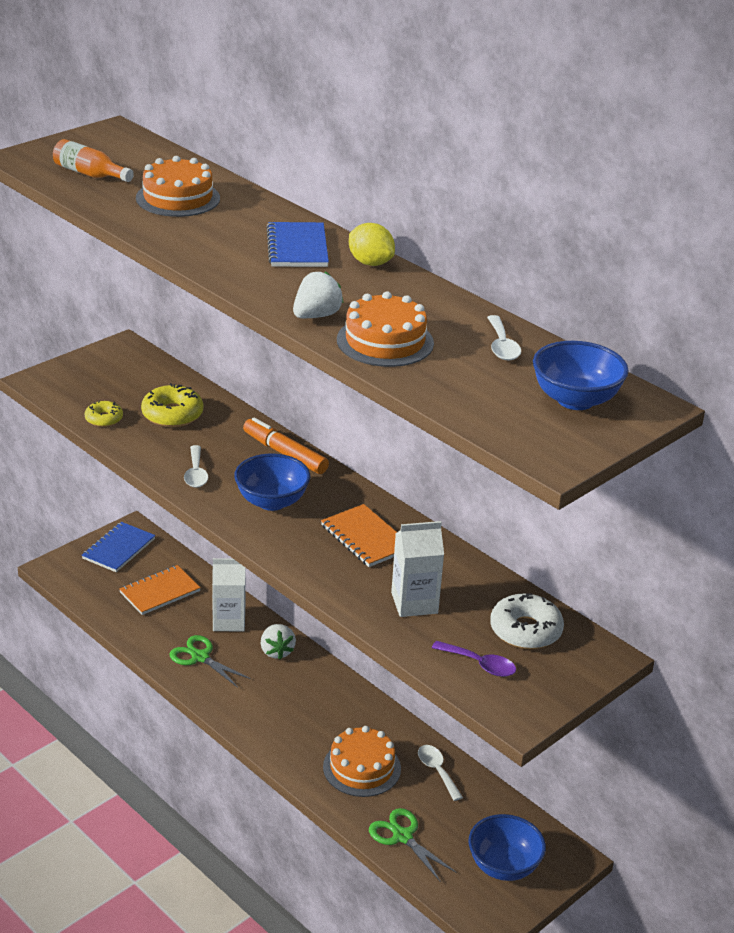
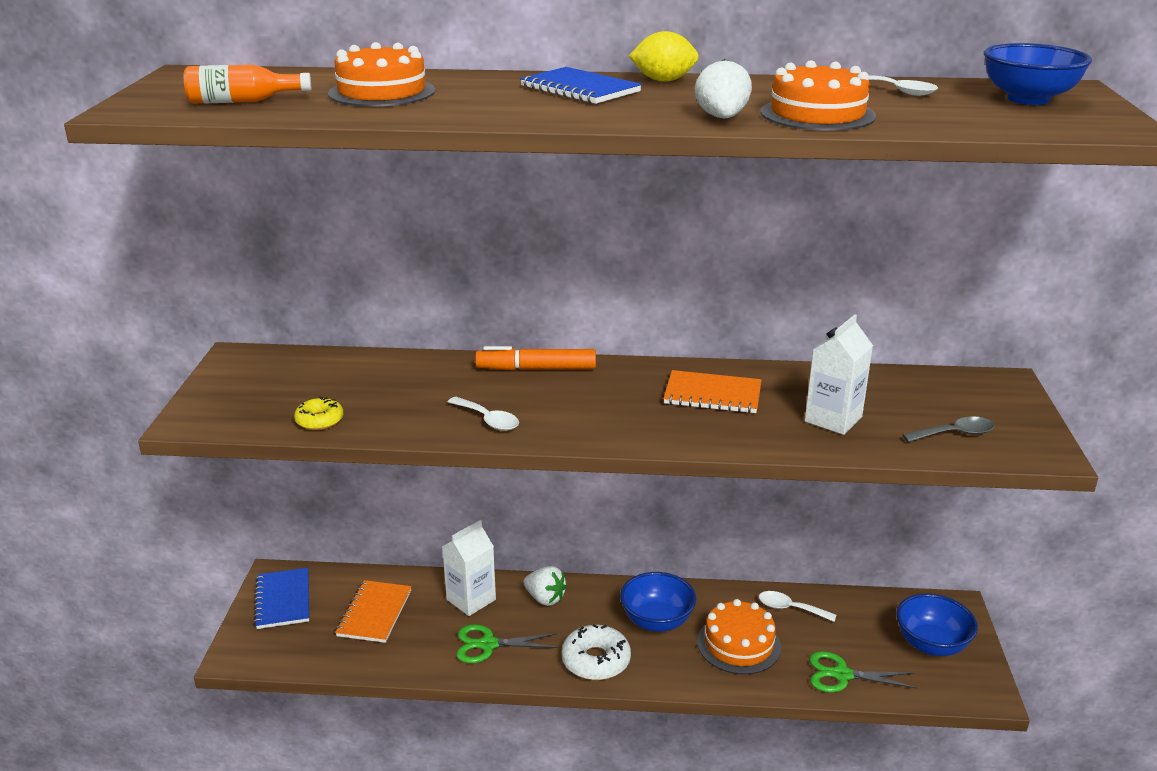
camera: 40 degrees left, 5 degrees down
(172, 414) = (382, 386): yellow donut -> none
(272, 501) = (592, 408): blue bowl -> blue bowl (657, 621)
(480, 664) = (955, 434): purple spoon -> grey spoon
(525, 630) = (933, 394): white donut -> white donut (596, 660)

